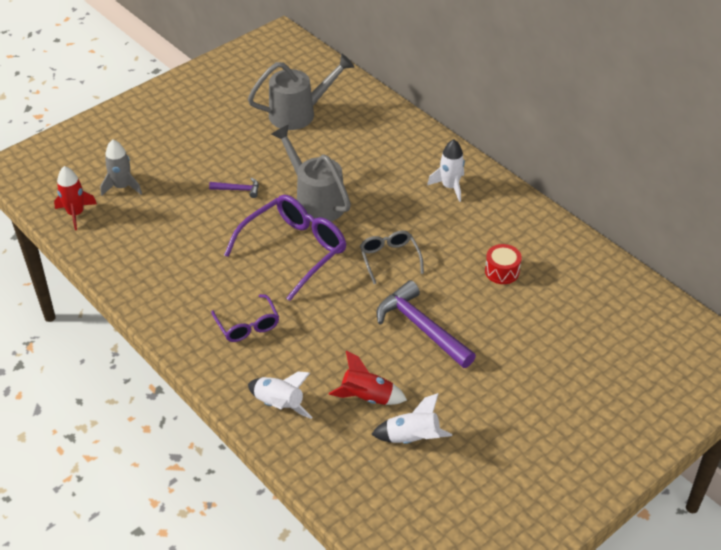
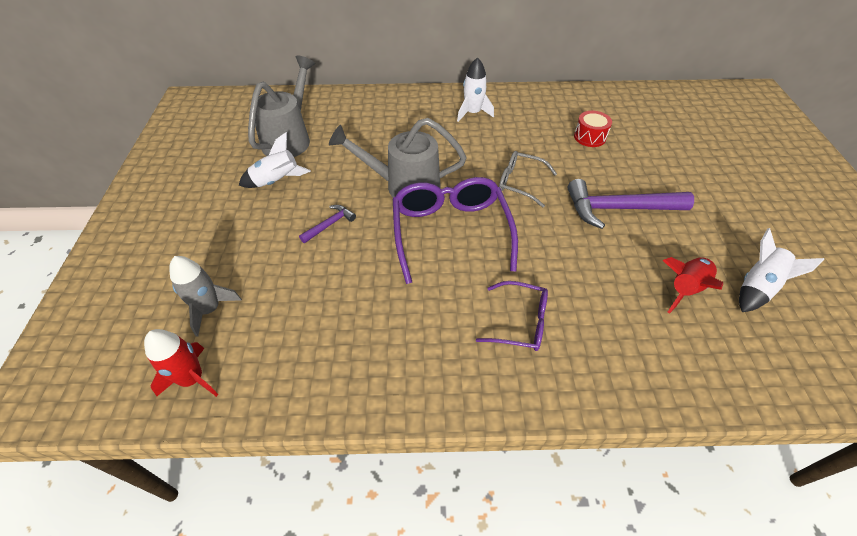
camera: 50 degrees left, 5 degrees up
(279, 405) = (655, 362): white rocket -> white rocket (277, 181)

